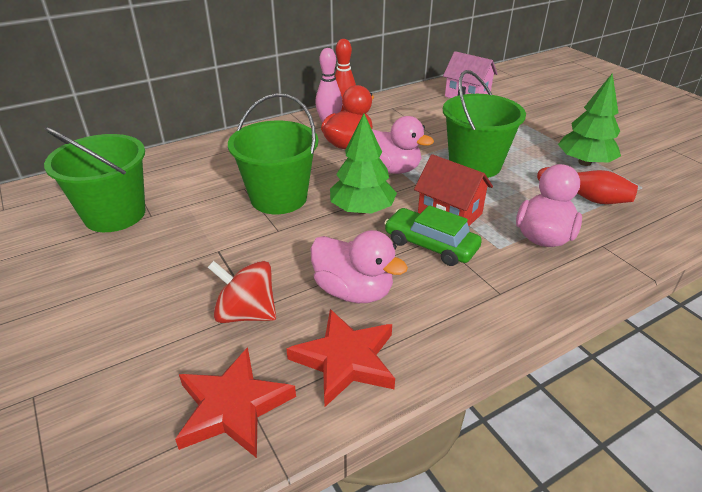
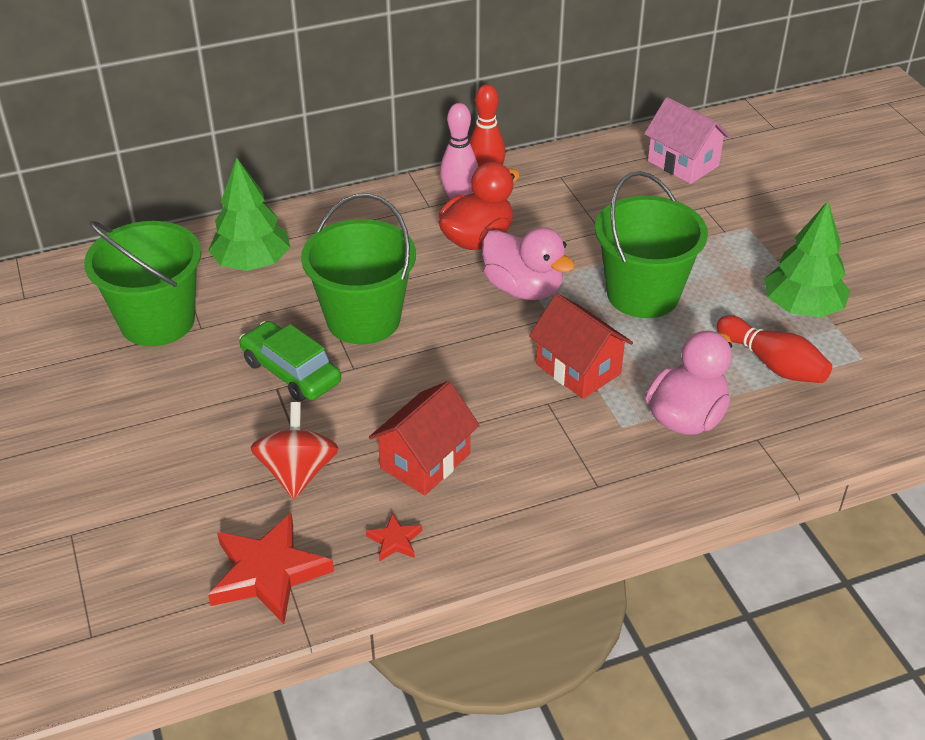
camera: 10 degrees right, 5 degrees up
(246, 313) = (297, 473): red spinning top -> red spinning top turned 60 degrees clockwise
(345, 360) = (395, 540): red star -> red star, size x0.46
(353, 291) = (425, 461): pink duck -> red house
(362, 210) = (466, 350): green tree -> green tree (252, 263)
(430, 245) = (537, 411): green car -> green car (291, 371)

